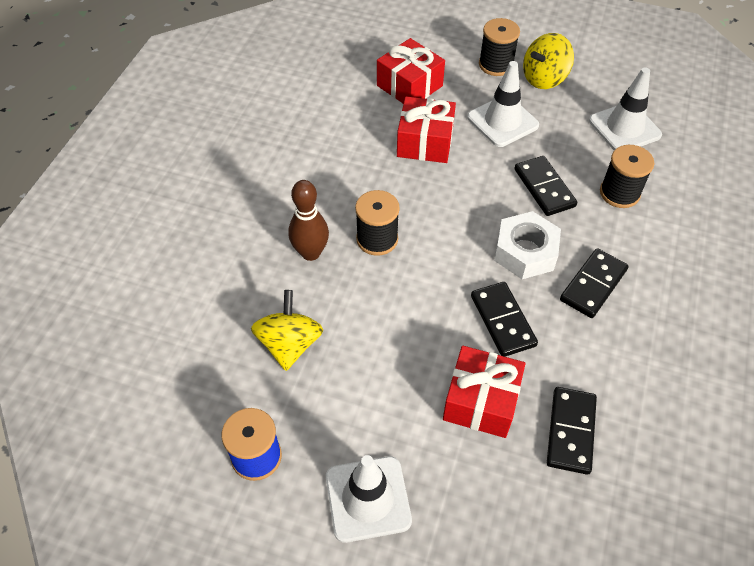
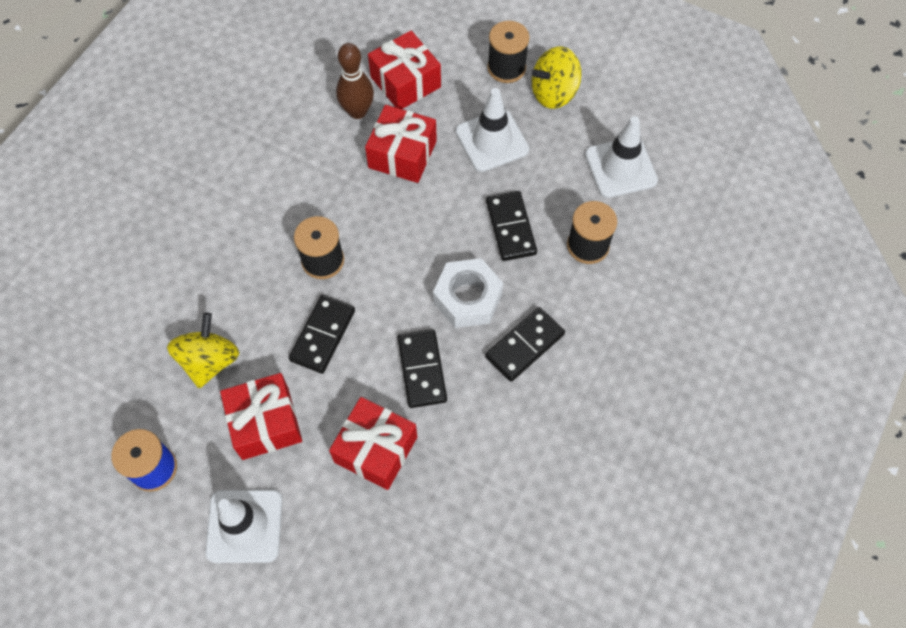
camera: 10 degrees right, 10 degrees up
(310, 253) = (253, 266): brown bowling pin -> brown bowling pin (357, 111)
(362, 393) = (265, 423): none -> red gift
(571, 431) = (452, 494): black domino -> black domino (323, 335)

